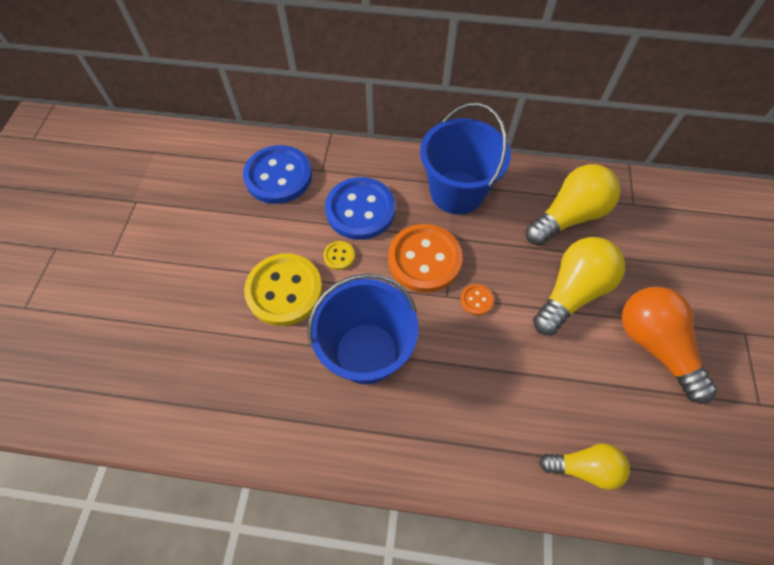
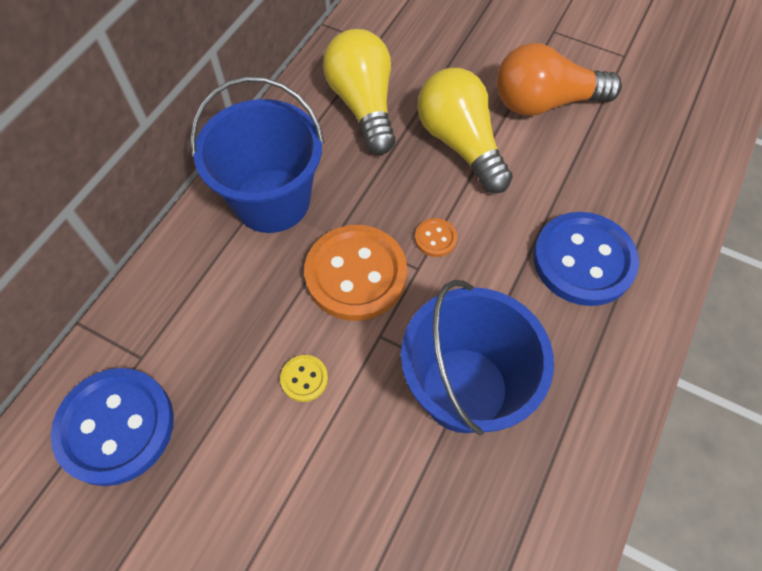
camera: 70 degrees left, 0 degrees up
(284, 290) = (329, 473): yellow button -> none
(360, 210) = (241, 326): blue button -> blue button (583, 260)
(584, 467) = (656, 217): yellow light bulb -> none

